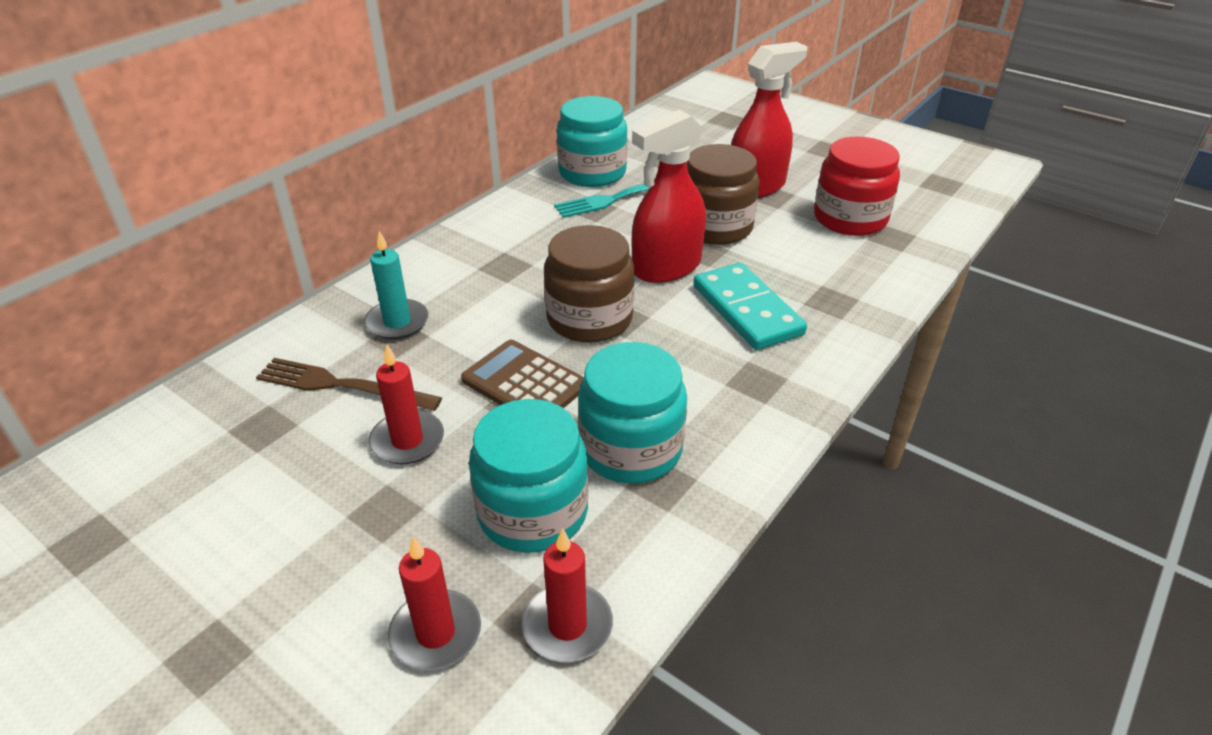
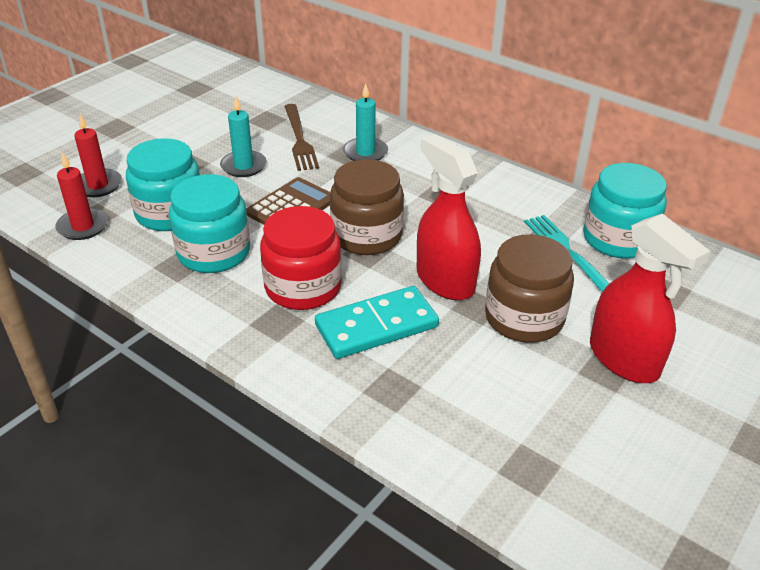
camera: 90 degrees right, 0 degrees up
(342, 386) = (299, 139): brown fork -> brown fork turned 150 degrees clockwise
(407, 441) = (243, 166): red candle -> turquoise candle
(850, 219) = (565, 434): red jar -> red jar (303, 287)

